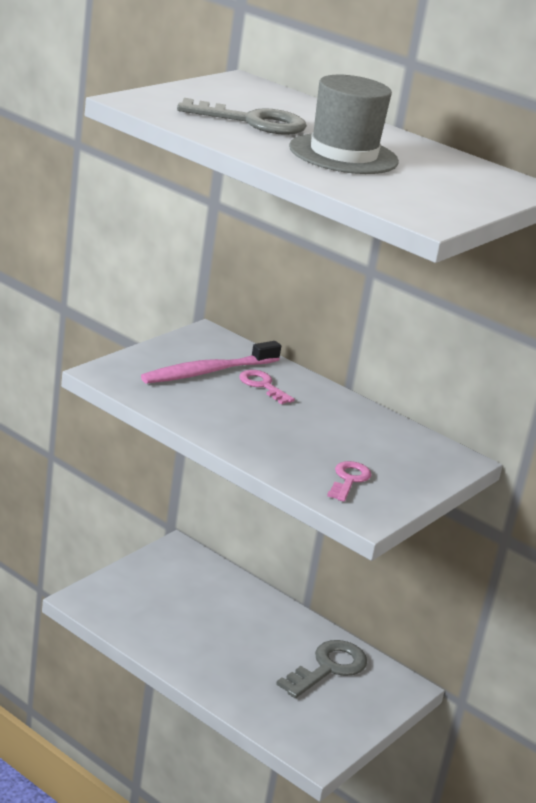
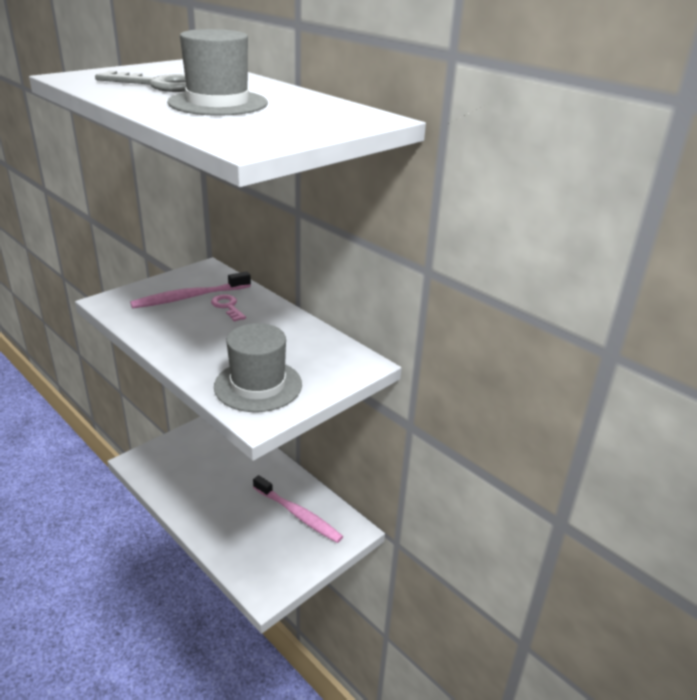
camera: 10 degrees right, 5 degrees up
(328, 668) = (298, 515): grey key -> pink toothbrush
(349, 479) = (258, 385): pink key -> grey hat

